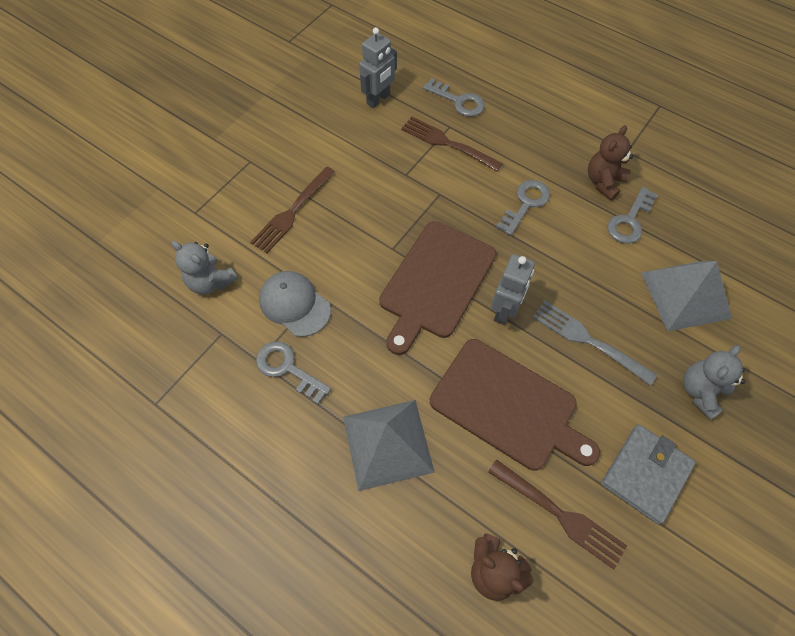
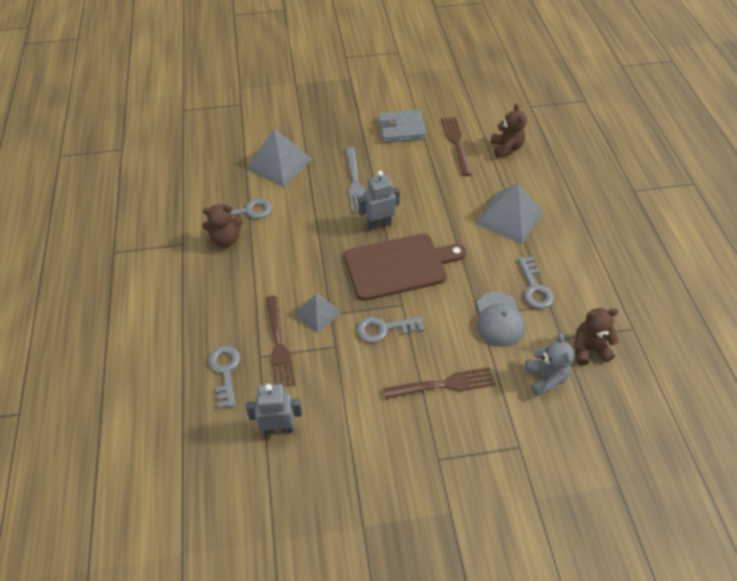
camera: 135 degrees left, 10 degrees down
(188, 342) = (589, 349): none -> brown teddy bear
(450, 186) = (317, 313): none -> grey pyramid
(508, 406) = (431, 189): brown cutting board -> none
(525, 204) = (288, 265): grey key -> grey key (384, 329)
(700, 391) = (334, 132): grey teddy bear -> none

